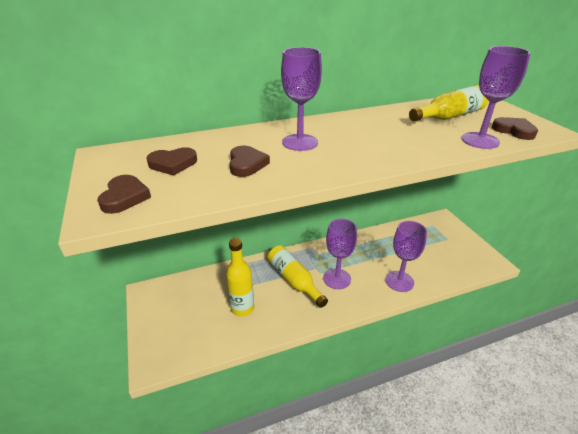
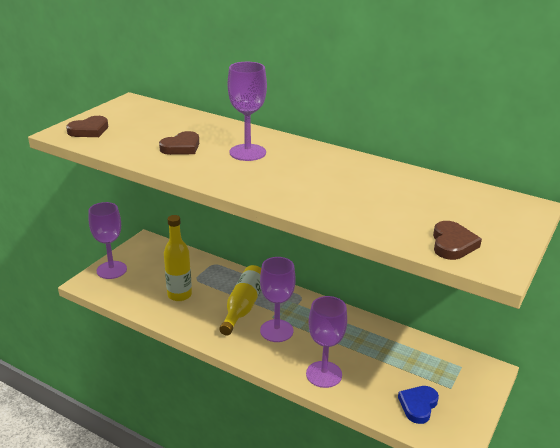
camera: 50 degrees right, 5 degrees down
(173, 164) = (147, 125): brown heart -> none
(449, 116) = (431, 201): yellow bottle -> none
(454, 259) = (418, 405): none -> blue heart
(480, 140) = (388, 229): purple goblet -> purple goblet (111, 270)

